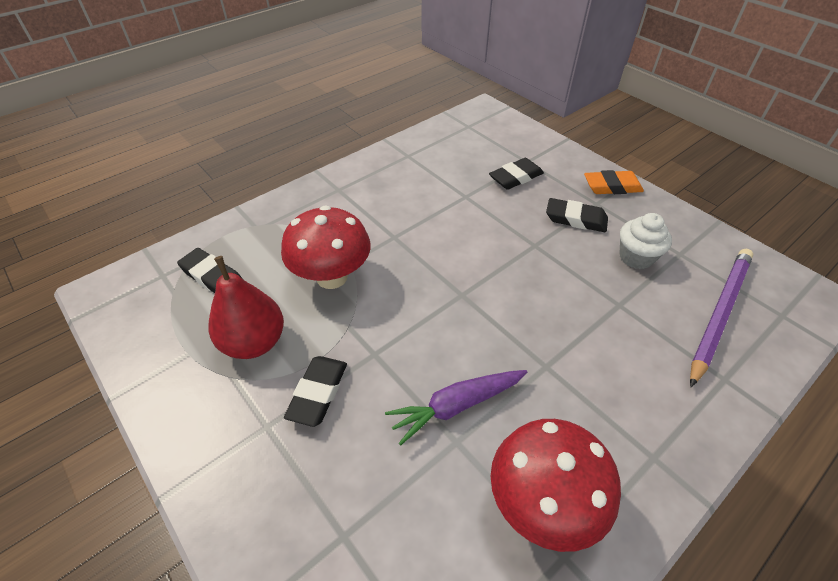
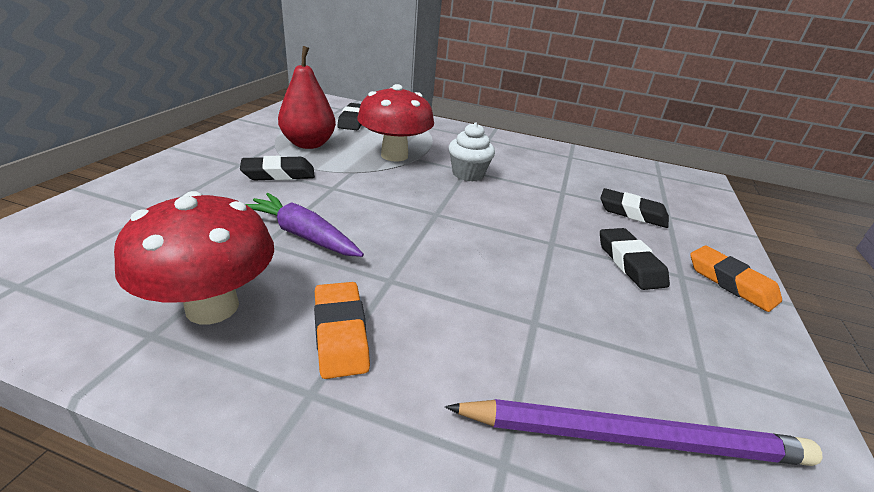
camera: 55 degrees right, 15 degrees down
(600, 420) = (341, 333): none -> orange eraser
(636, 257) = (634, 324): white cupcake -> white cupcake (468, 174)

